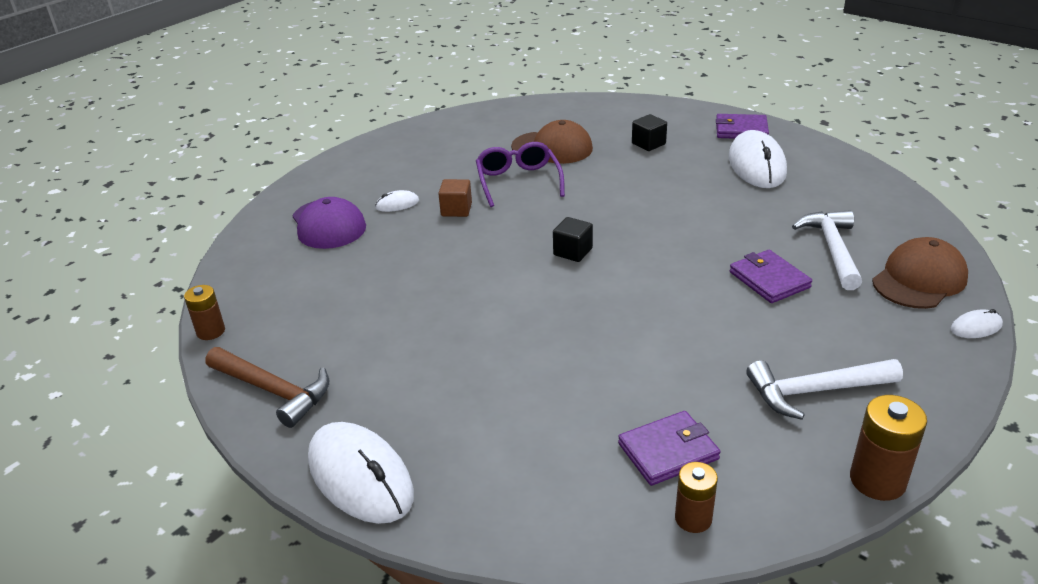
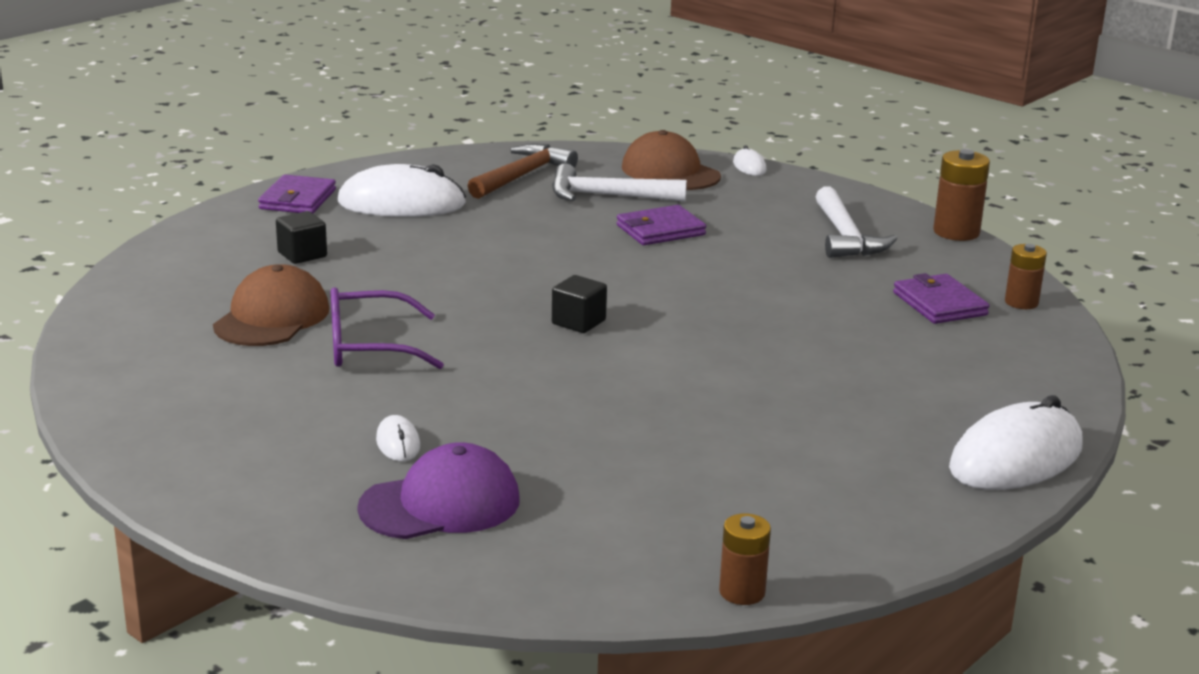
camera: 90 degrees left, 10 degrees down
(273, 390) = (876, 525): brown hammer -> brown hammer (522, 176)
(456, 210) = (437, 395): brown cube -> none

